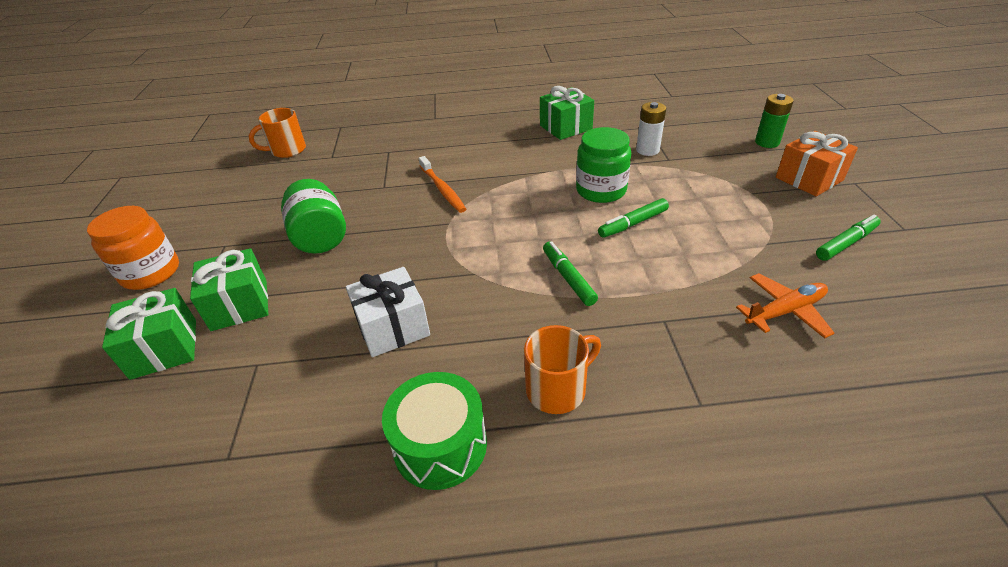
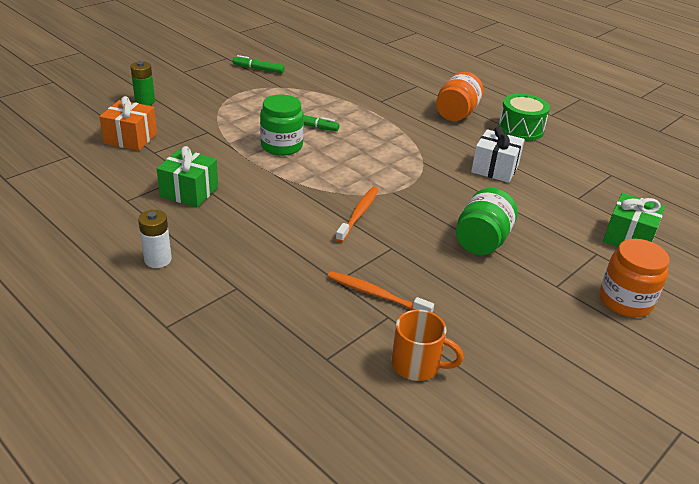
camera: 135 degrees left, 5 degrees down
(239, 305) = (570, 233): green gift -> none
(354, 160) = (376, 294): none -> orange toothbrush
(557, 389) = (456, 114): orange mug -> orange jar
(568, 278) = (385, 132): green marker -> none
(647, 150) = (200, 142): white battery -> white battery (158, 260)
(785, 311) = (336, 77): orange plane -> none
(809, 179) = (191, 83): orange gift -> orange gift (131, 138)

